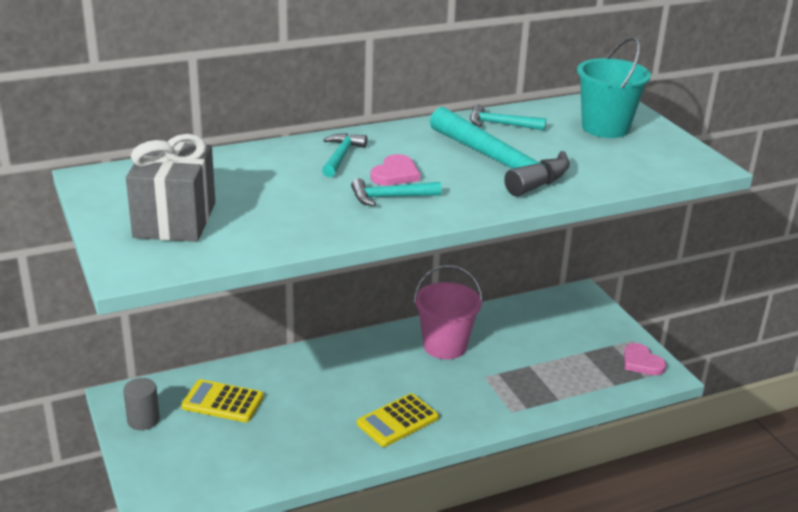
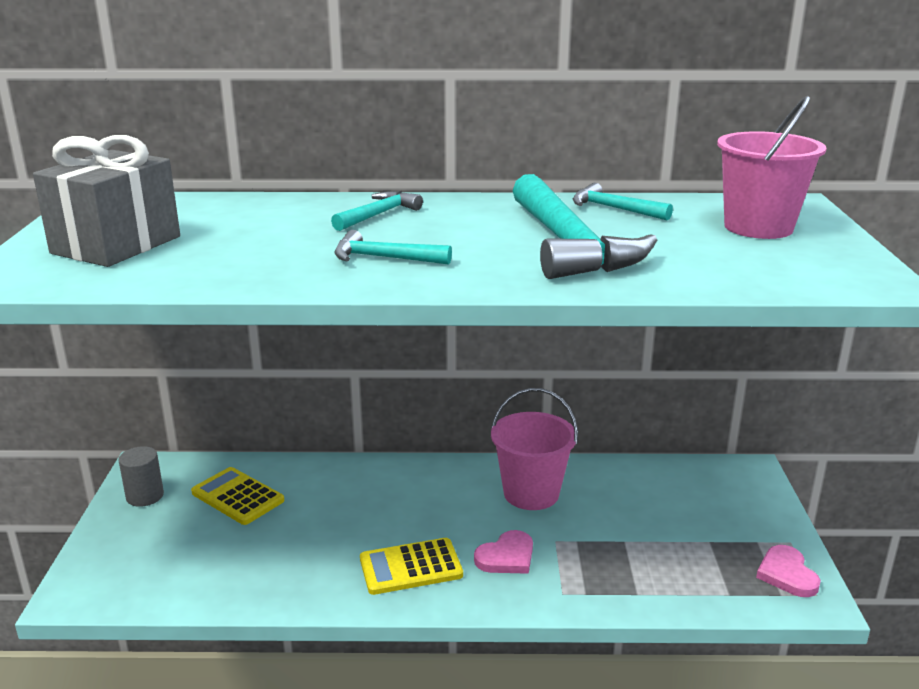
camera: 25 degrees right, 5 degrees down
(395, 174) = (420, 238): pink heart -> pink heart (506, 557)
(605, 128) = (758, 227): turquoise bucket -> pink bucket

